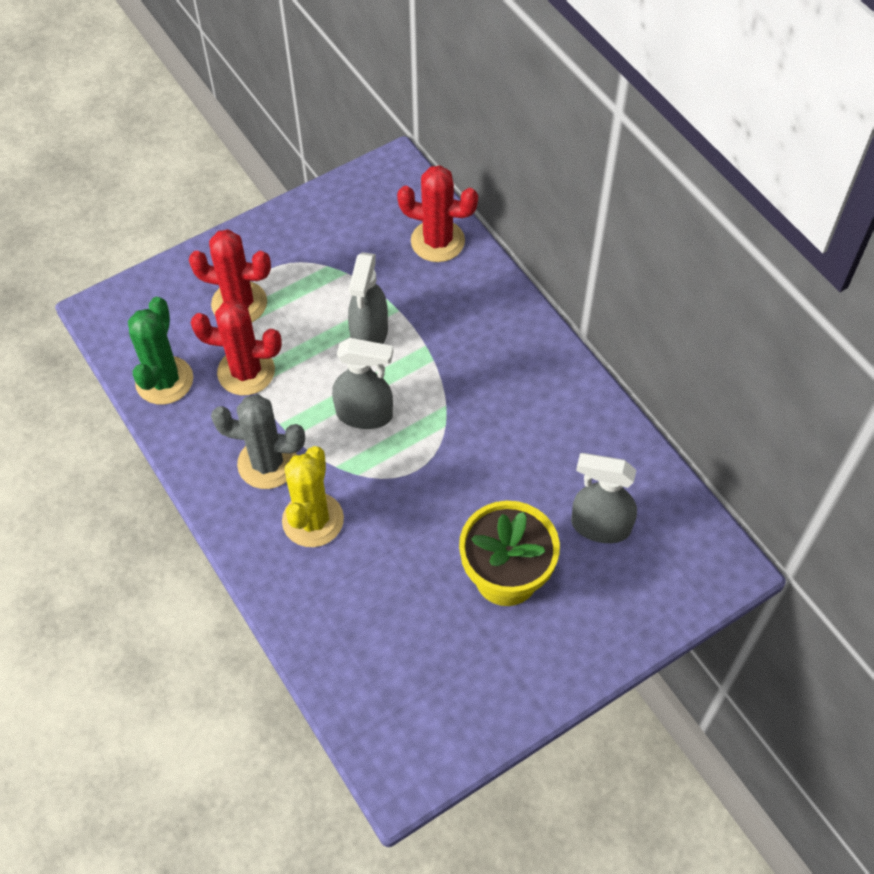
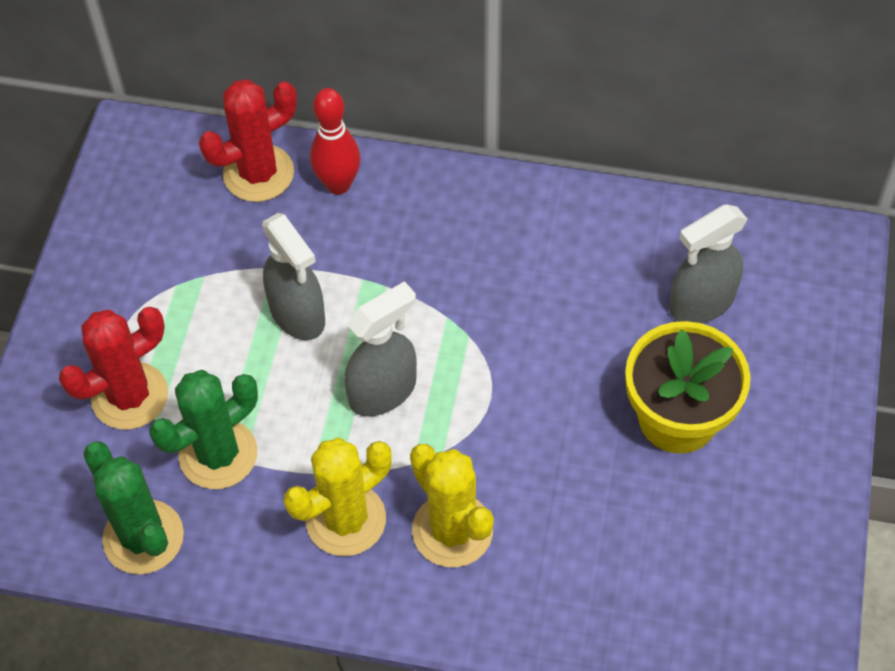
camera: 45 degrees left, 0 degrees up
(246, 372) = (218, 454): red cactus -> green cactus
(267, 463) = (346, 519): grey cactus -> yellow cactus
(473, 282) = (338, 184): none -> red bowling pin

